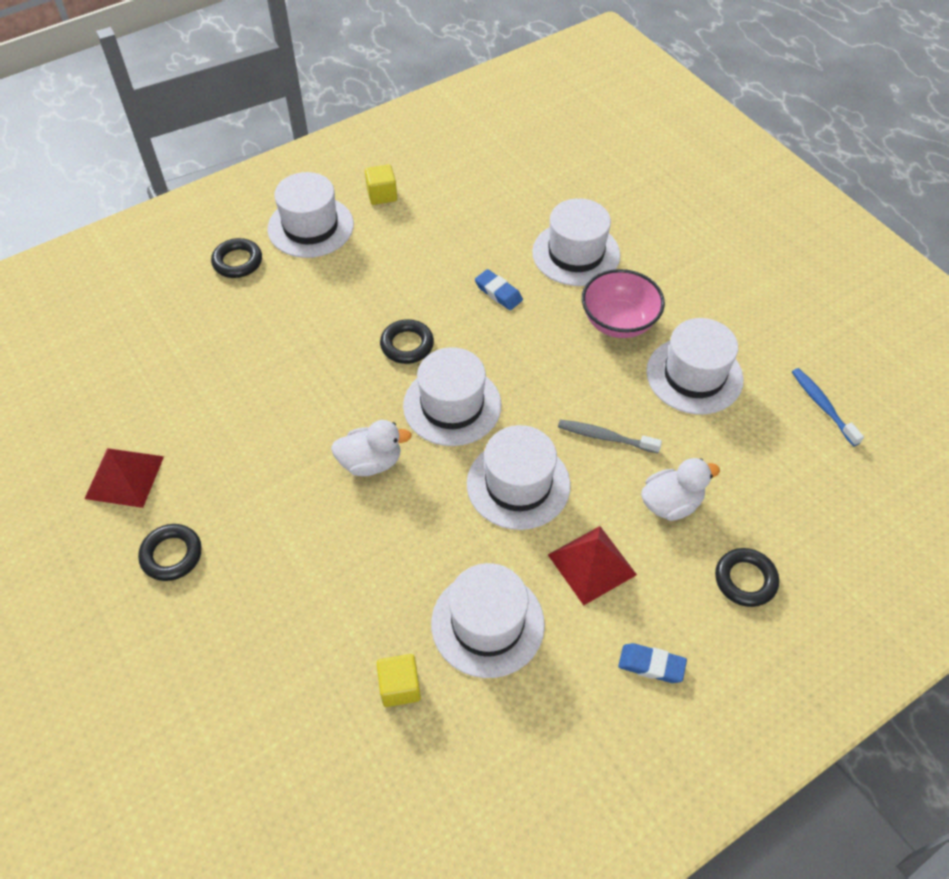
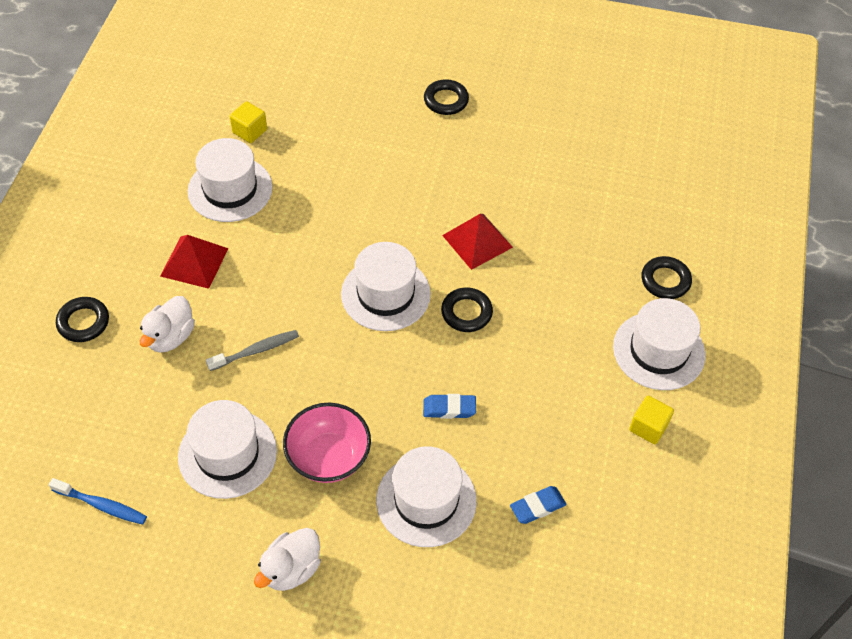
camera: 135 degrees right, 0 degrees up
(124, 477) = (527, 113): red pyramid -> red pyramid (477, 241)
(371, 462) = (396, 221): white duck -> white duck (291, 569)
(518, 484) = (287, 275): white hat -> none
(651, 665) = (112, 233): blue eraser -> blue eraser (537, 507)

